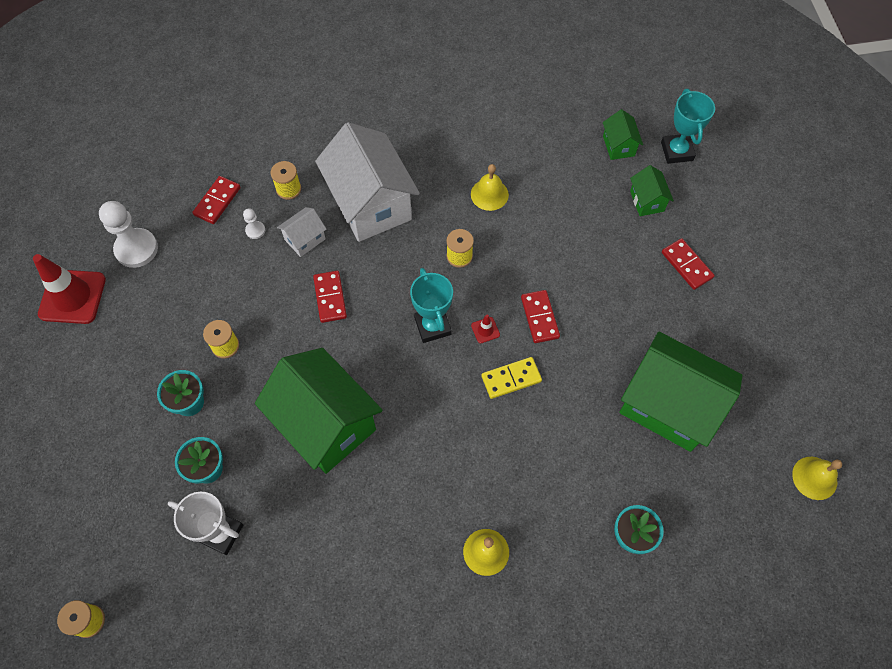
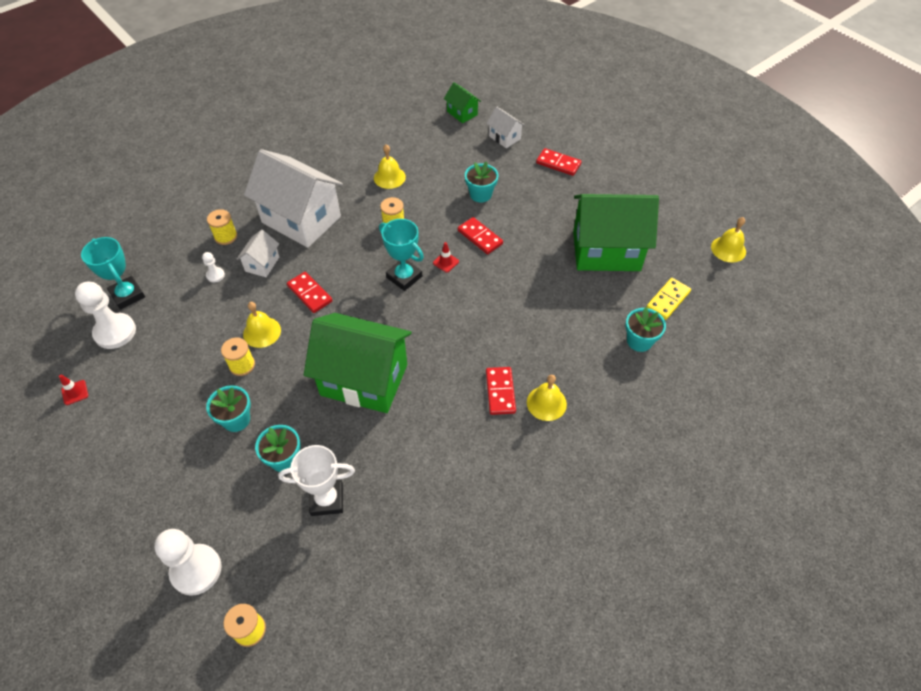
camera: 30 degrees left, 10 degrees down
(72, 297) = (75, 392): red traffic cone -> red traffic cone, size x0.41
(77, 536) = (196, 570): none -> white pawn
(217, 201) = (168, 269): red domino -> red domino (500, 392)
(262, 318) = (262, 332): none -> yellow bell
(511, 379) = (486, 284): yellow domino -> yellow domino (668, 300)
(573, 263) = (480, 194): none -> turquoise flower pot
(646, 201) = (504, 137): green house -> white house
(677, 151) = (504, 101): turquoise trophy -> turquoise trophy (127, 295)

